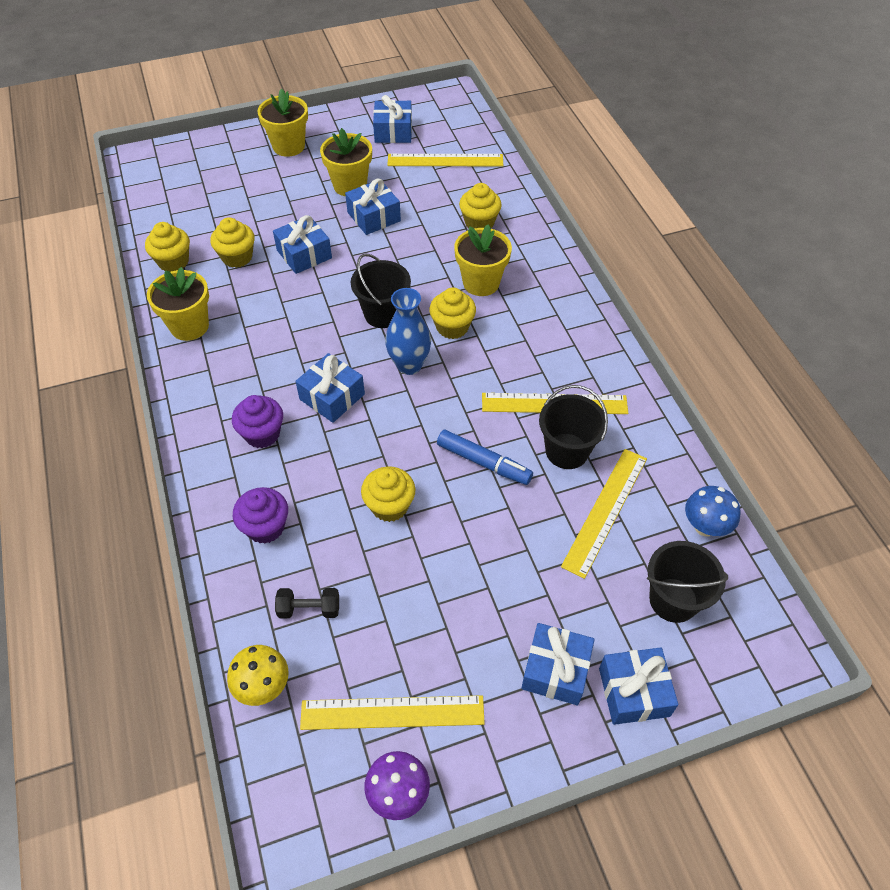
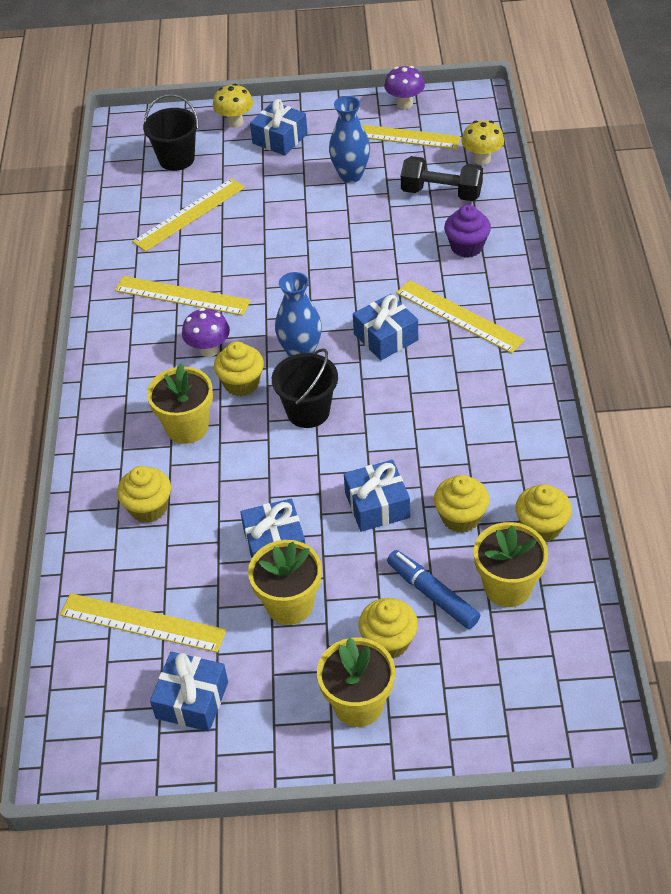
camera: 160 degrees left, 5 degrees down
(189, 326) = (524, 437): yellow flower pot -> yellow flower pot (507, 587)
(262, 434) = (459, 316): purple cupcake -> yellow ruler
(309, 609) = (441, 193): black dumbbell -> black dumbbell, size x1.67
(389, 506) = (360, 244): yellow cupcake -> yellow cupcake (388, 641)
(434, 617) = (351, 175): none -> blue vase
(483, 462) = (269, 262): blue marker -> blue marker (432, 594)
(497, 352) = (209, 350): none -> purple mushroom
(567, 451) = (194, 258): black bucket -> none
(634, 692) = (235, 122): blue gift -> yellow mushroom
(705, 527) = (121, 193): blue mushroom -> none

